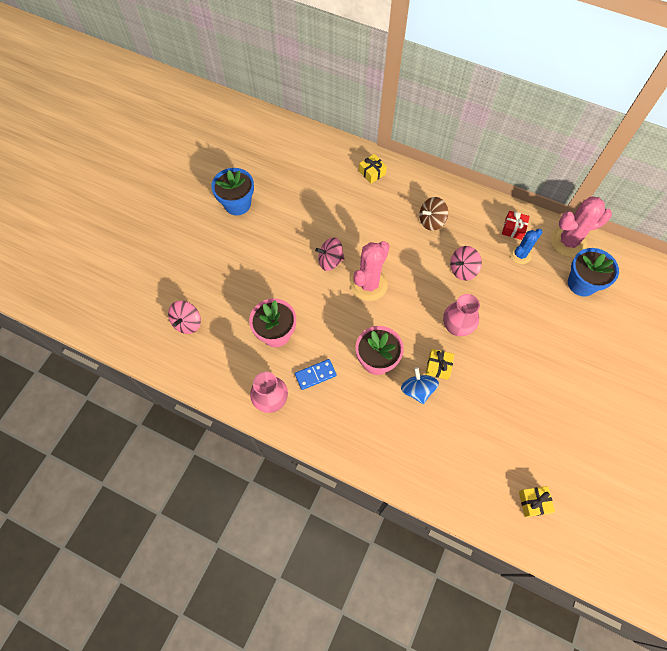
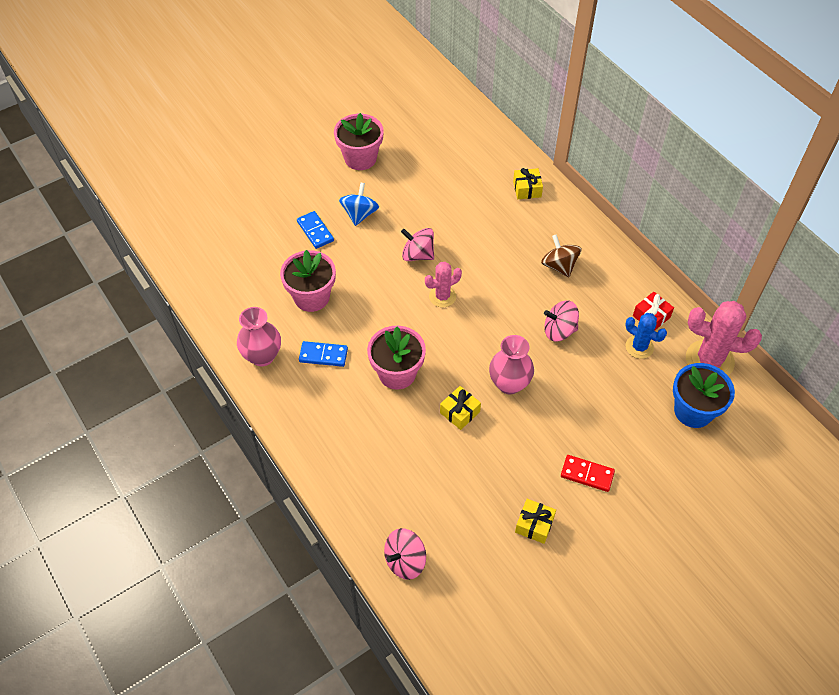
camera: 30 degrees right, 10 degrees down
(187, 323) = (232, 246): pink spinning top -> pink spinning top (405, 561)
(237, 204) = (360, 158): blue flower pot -> pink flower pot
(243, 279) = (315, 231): none -> blue domino
(368, 284) = (442, 296): pink cactus -> pink cactus, size x0.59
(417, 390) = (420, 423): blue spinning top -> blue spinning top (359, 214)
(431, 221) = (559, 266): brown spinning top -> brown spinning top turned 60 degrees clockwise
(520, 255) = (639, 347): blue cactus -> blue cactus turned 45 degrees clockwise
(533, 502) = (466, 599): yellow gift -> yellow gift (534, 525)
(548, 366) = (587, 474): none -> red domino

